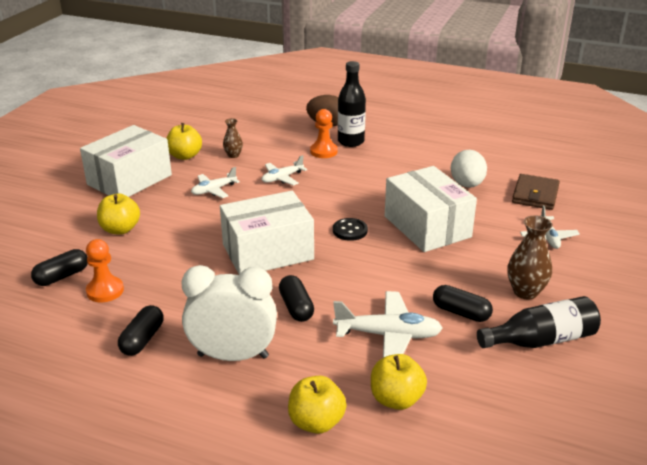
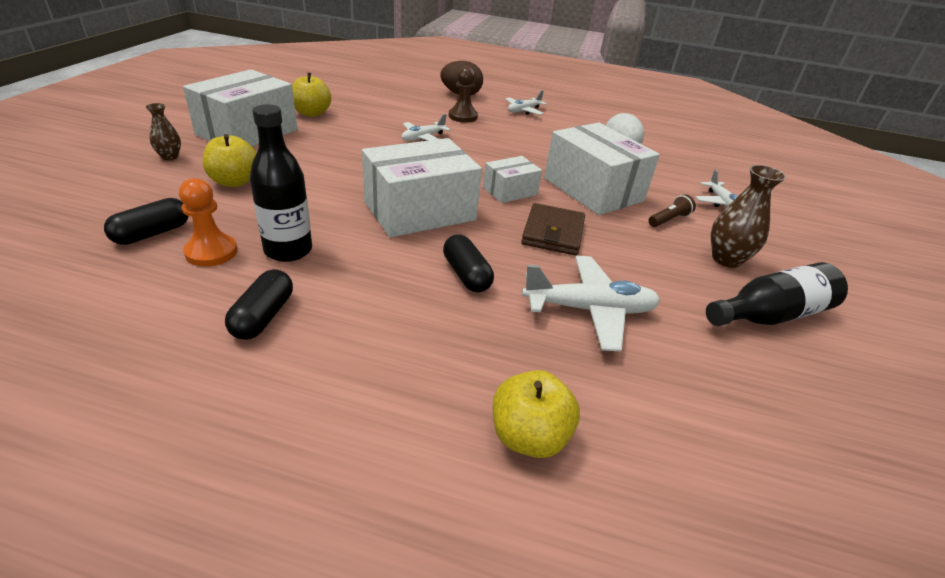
camera: 10 degrees left, 5 degrees up
(214, 190) = (347, 146): white plane -> white plane (524, 111)
(233, 155) = (366, 115): brown vase -> brown vase (170, 157)
(233, 356) = (393, 338): white clock -> none
(323, 151) = (462, 116): orange pawn -> brown pawn
(350, 230) = (510, 191): black button -> white box
(351, 141) = (488, 110): black bottle -> black bottle (288, 250)
(396, 399) = (628, 397): yellow apple -> none
(461, 312) = (665, 282): black capsule -> none
(488, 255) = (669, 220): none -> brown flashlight
(535, 195) = (690, 163): brown wallet -> brown wallet (553, 233)

